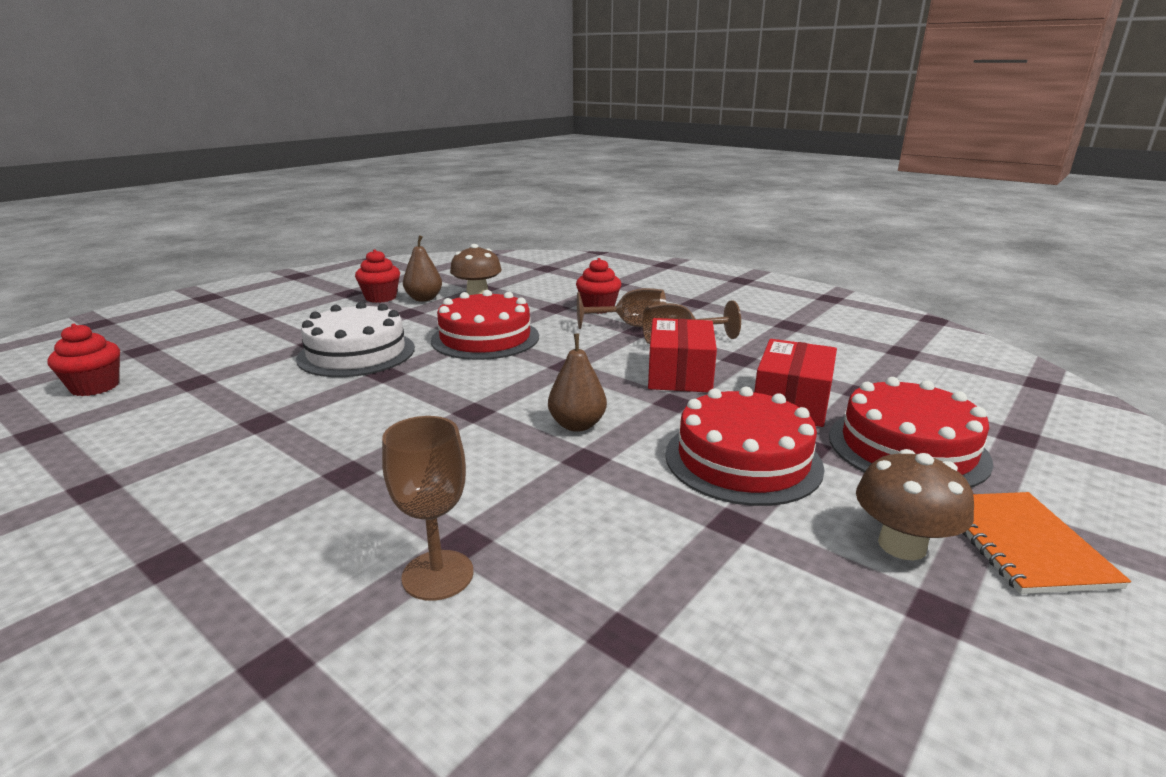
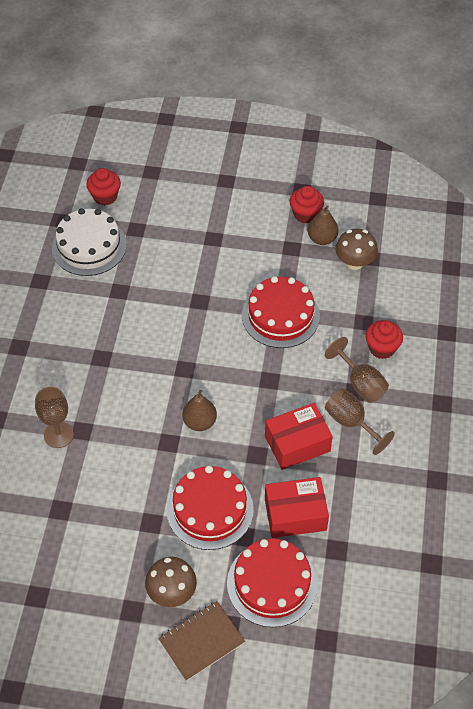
camera: 60 degrees right, 30 degrees up
(356, 353) = (214, 269): white cake -> white cake (89, 246)
(1022, 543) = (201, 641): orange notebook -> brown notebook

